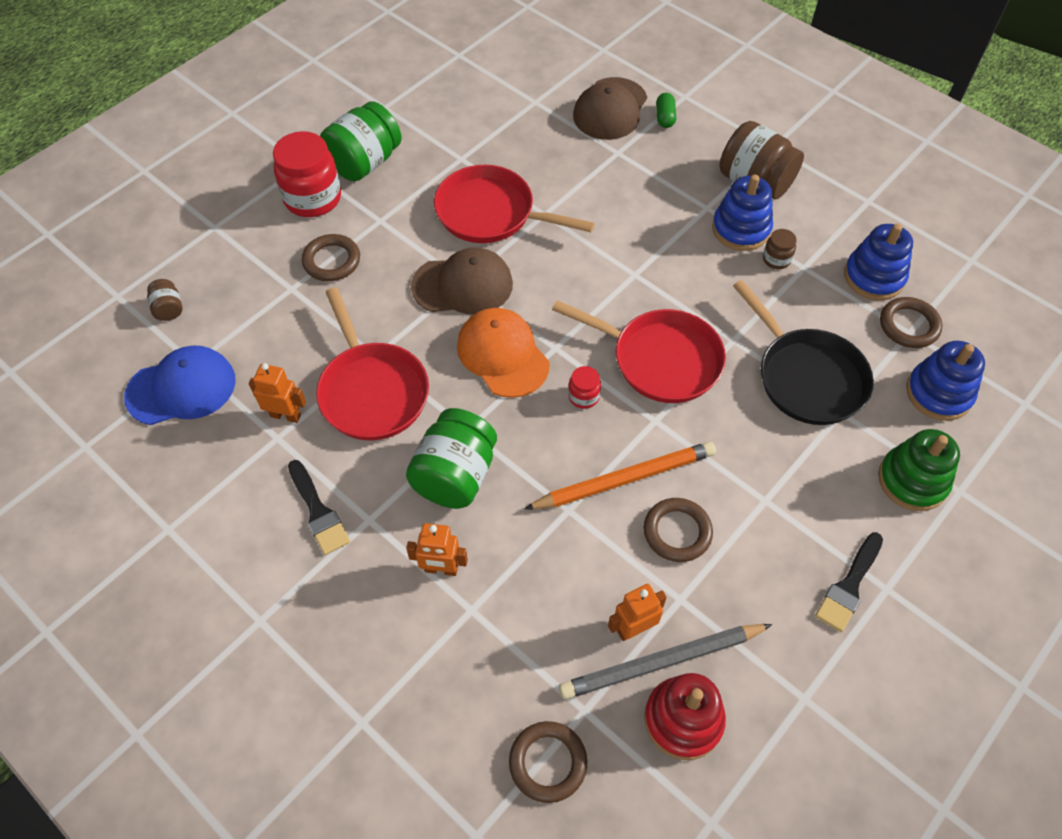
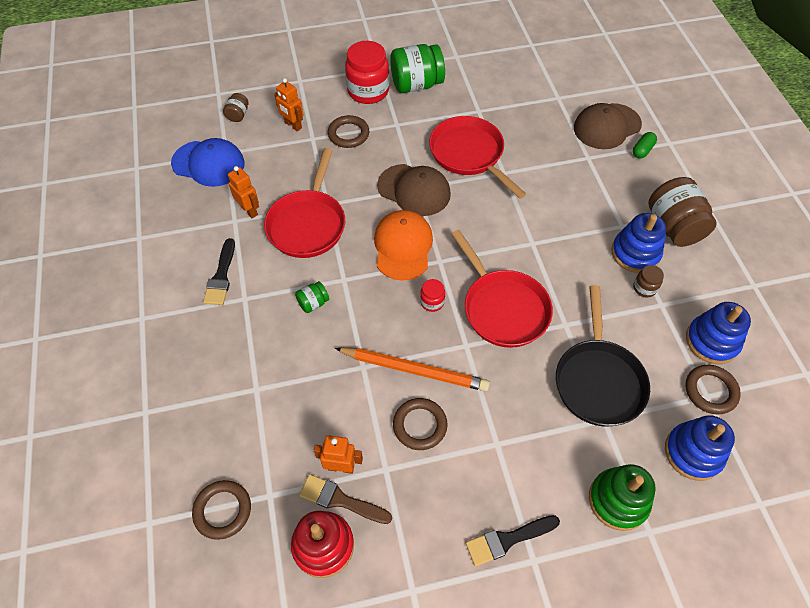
camera: 35 degrees right, 0 degrees up
(441, 569) = (259, 353): orange robot -> orange robot (293, 125)
(455, 476) = (313, 303): green jar -> green jar, size x0.47
(662, 662) = (340, 500): grey pencil -> brown brush

